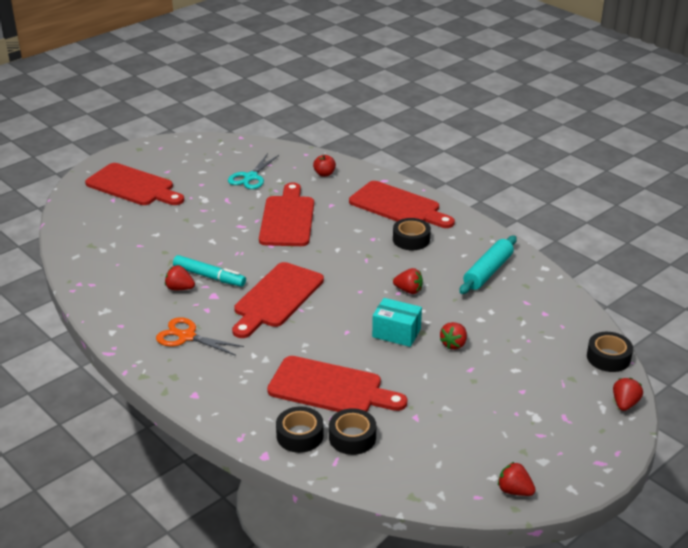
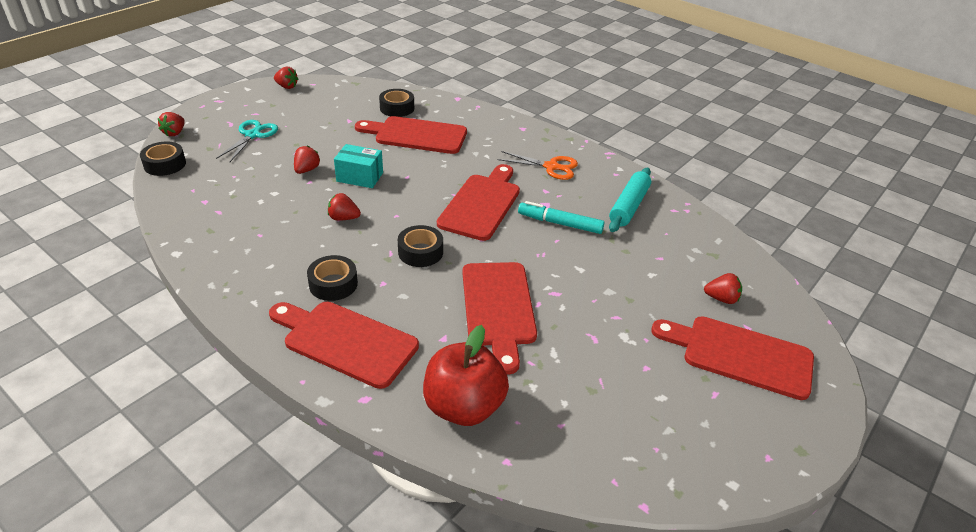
camera: 170 degrees right, 5 degrees up
(179, 288) = (583, 209): red strawberry -> red strawberry (721, 299)
(251, 177) = (579, 389): turquoise scissors -> turquoise scissors (252, 135)
(300, 435) = (435, 108): black tape -> black tape (420, 252)
(324, 174) = (464, 407): red apple -> red apple, size x2.23
(488, 272) = (248, 244): turquoise rolling pin -> turquoise rolling pin (629, 206)

